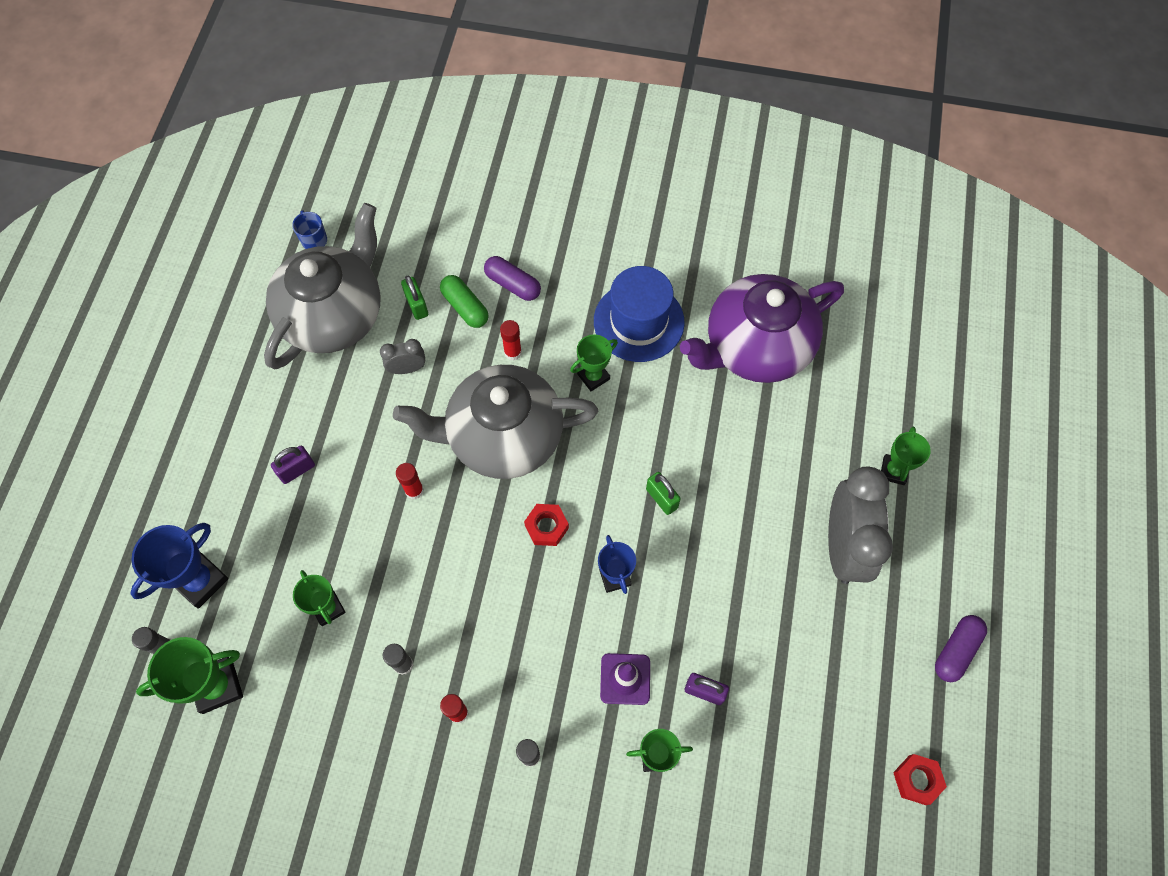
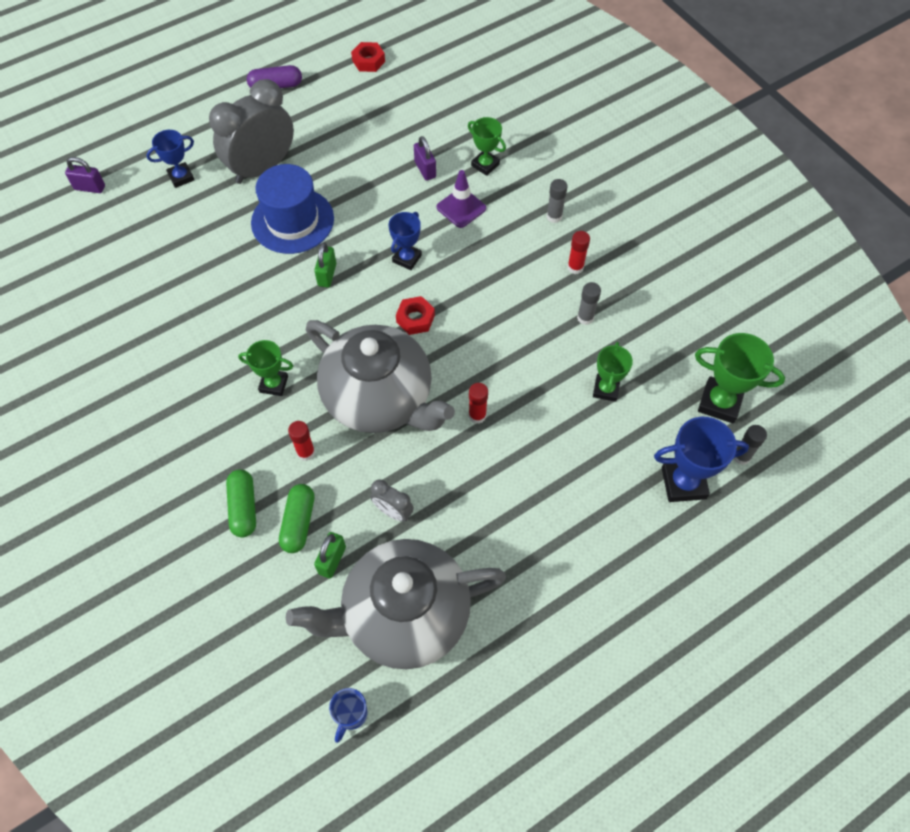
camera: 135 degrees left, 5 degrees down
(297, 470) = (548, 505): purple padlock -> purple padlock (90, 187)
(513, 284) = (244, 507): purple capsule -> green capsule
(638, 321) = (196, 394): blue hat -> blue hat (292, 221)
(755, 347) = (151, 308): purple teapot -> none
(893, 471) = (181, 177): green trophy -> blue trophy

